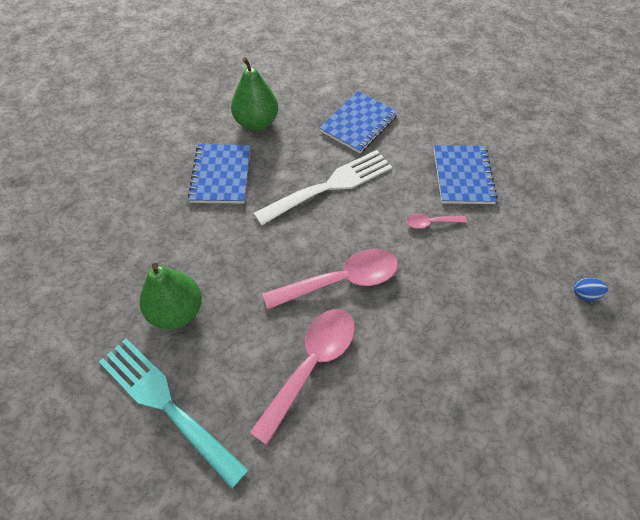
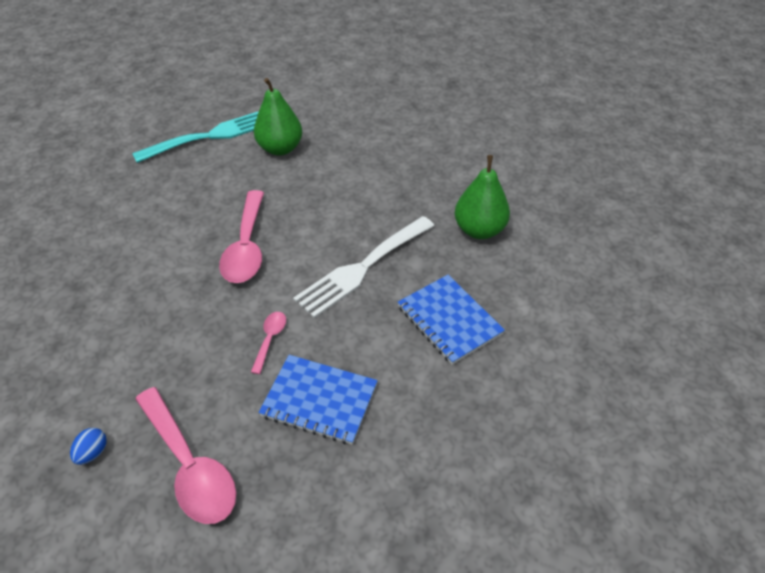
camera: 110 degrees right, 10 degrees down
(221, 175) = (412, 192): blue notebook -> none
(311, 365) = (185, 210): pink spoon -> pink spoon (190, 465)
(330, 186) = (362, 268): white fork -> white fork turned 60 degrees clockwise

